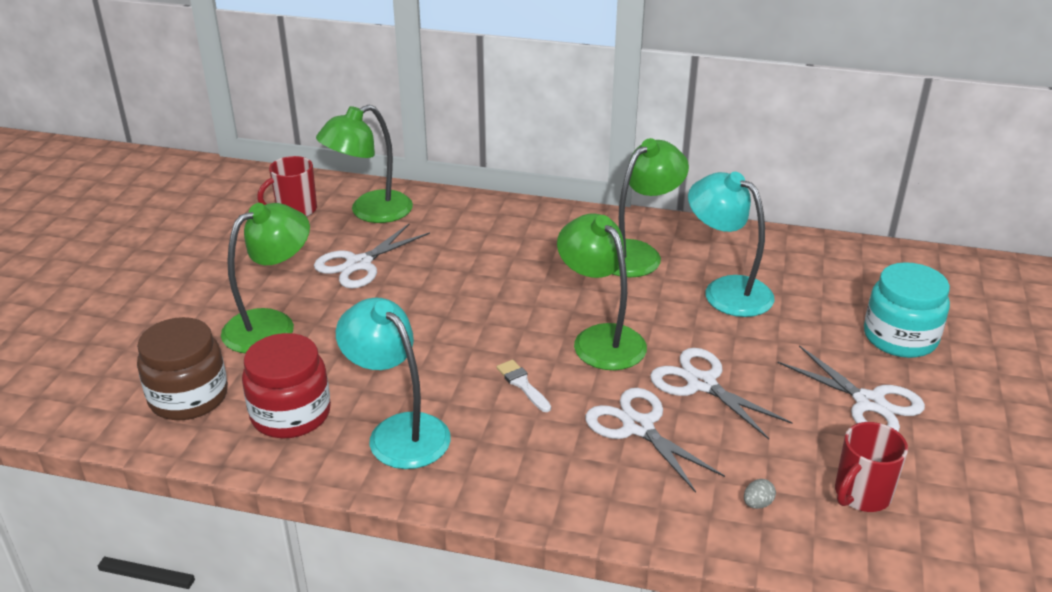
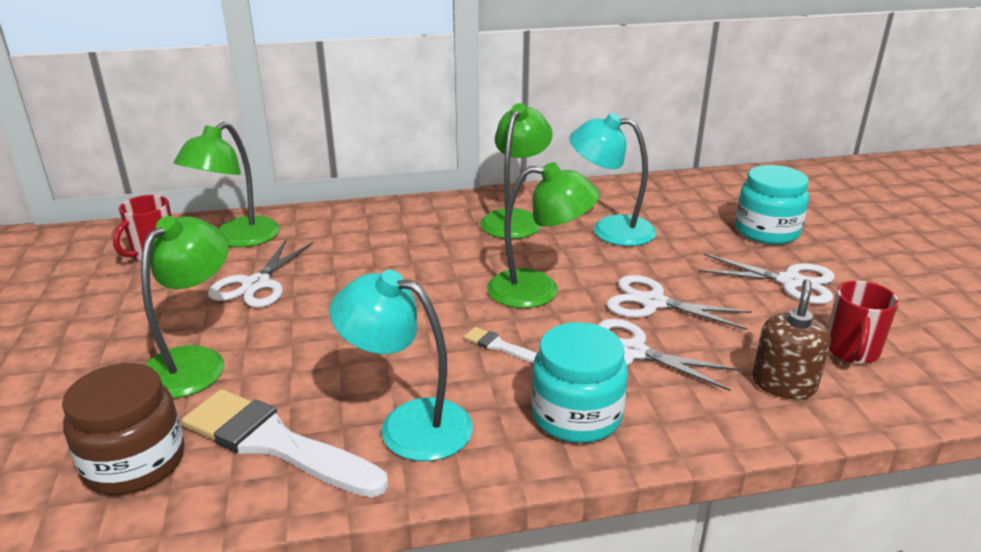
camera: 25 degrees left, 5 degrees down
(291, 414) = (275, 443): red jar -> white brush
(540, 469) = (576, 415): none -> turquoise jar
(600, 339) = (538, 290): green lamp -> green lamp turned 150 degrees clockwise
(757, 504) = (783, 384): grey egg -> brown soap dispenser

